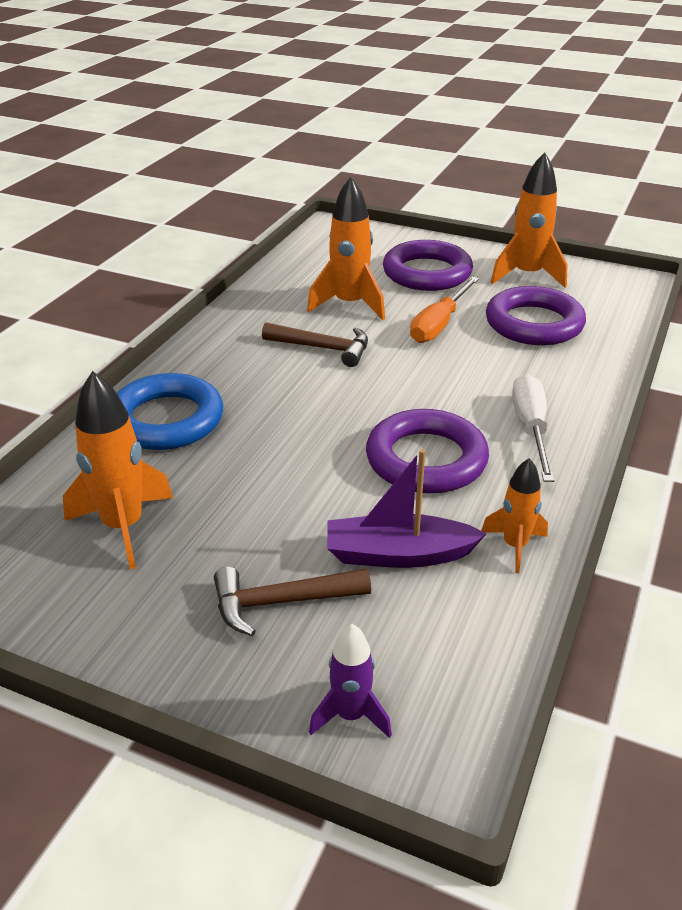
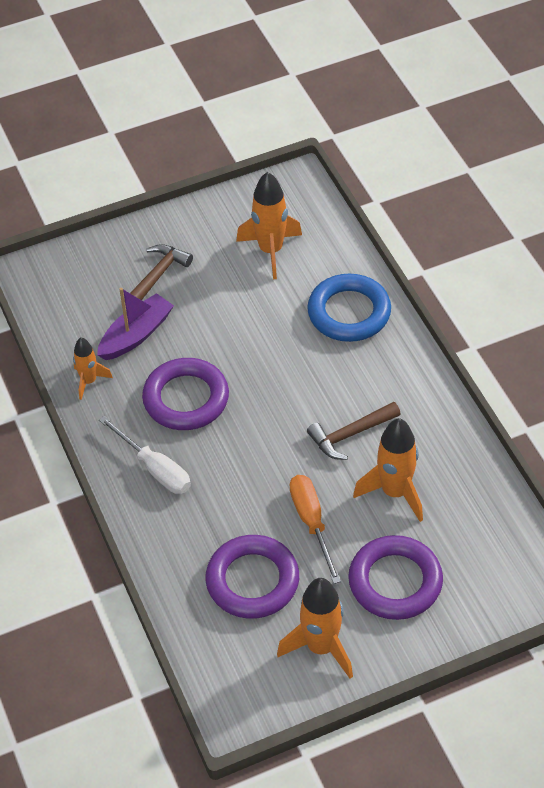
camera: 135 degrees right, 15 degrees up
(350, 715) = (78, 260): purple rocket -> none

